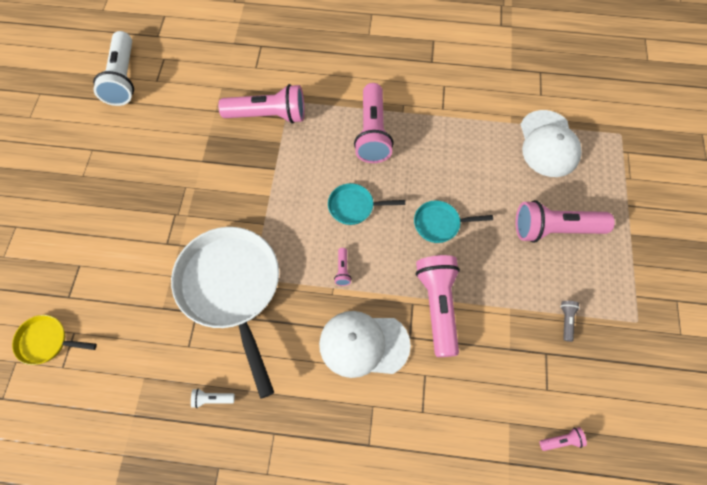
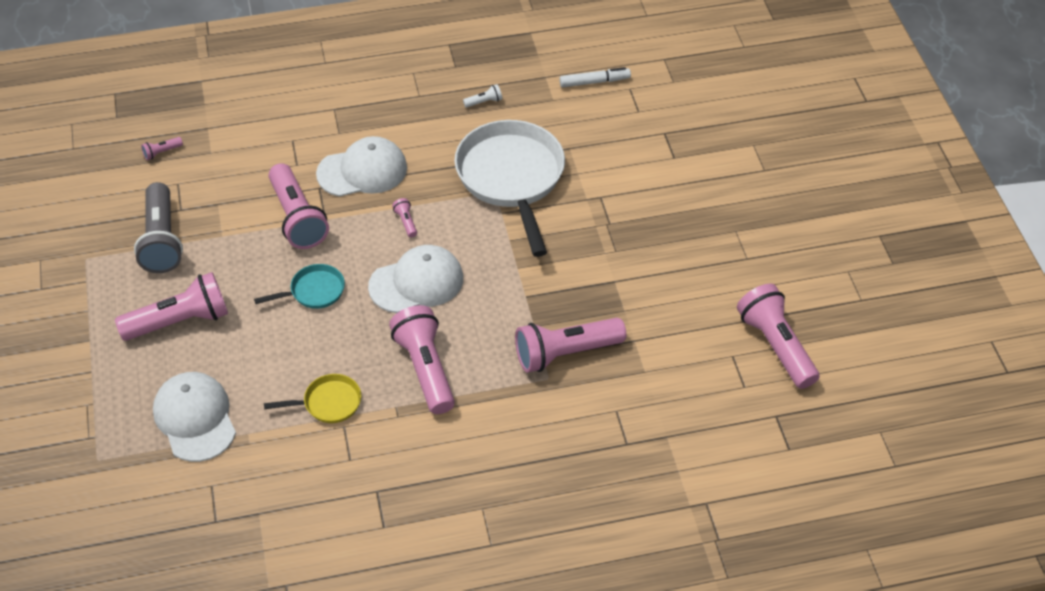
camera: 160 degrees right, 15 degrees down
(46, 341) = (657, 99): yellow pan -> yellow pan (328, 403)
(90, 389) = (594, 82): none -> white marker
(123, 78) = (776, 346): white flashlight -> pink flashlight
(231, 289) = (511, 178): white pan -> white pan turned 150 degrees counterclockwise
(354, 206) = (416, 282): turquoise pan -> white cap
(566, 321) = (161, 240): grey flashlight -> grey flashlight, size x2.46

